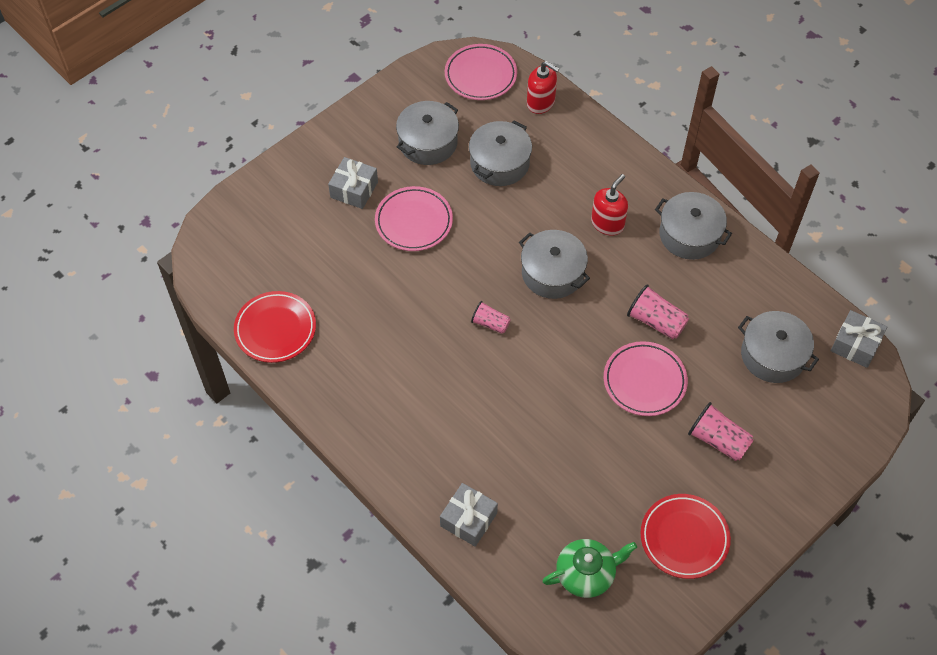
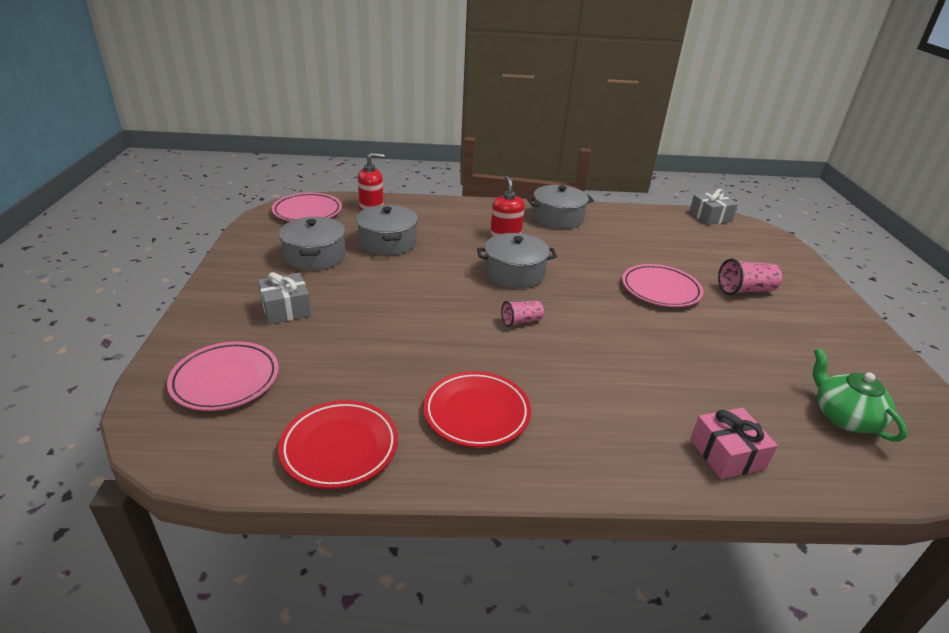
camera: 50 degrees left, 25 degrees down
(414, 222) = (369, 300): pink plate -> pink plate (225, 380)
(468, 519) = (727, 454): grey gift -> pink gift
(586, 573) = (844, 417): green teapot -> green teapot turned 45 degrees counterclockwise
(656, 321) = (612, 260): pink cup -> none
(684, 538) = (833, 349): red plate -> red plate (476, 413)
(773, 355) = (690, 240): grey pot -> none

